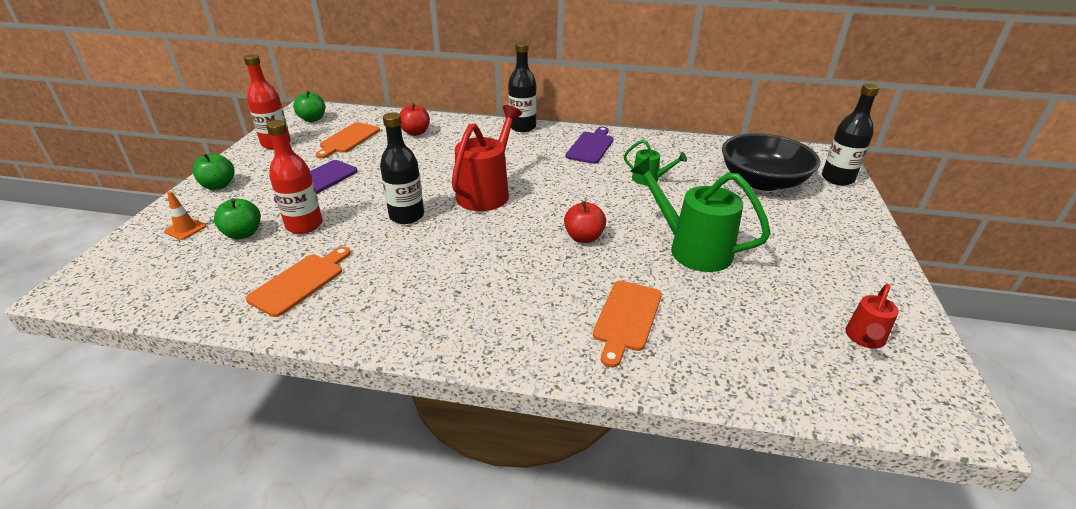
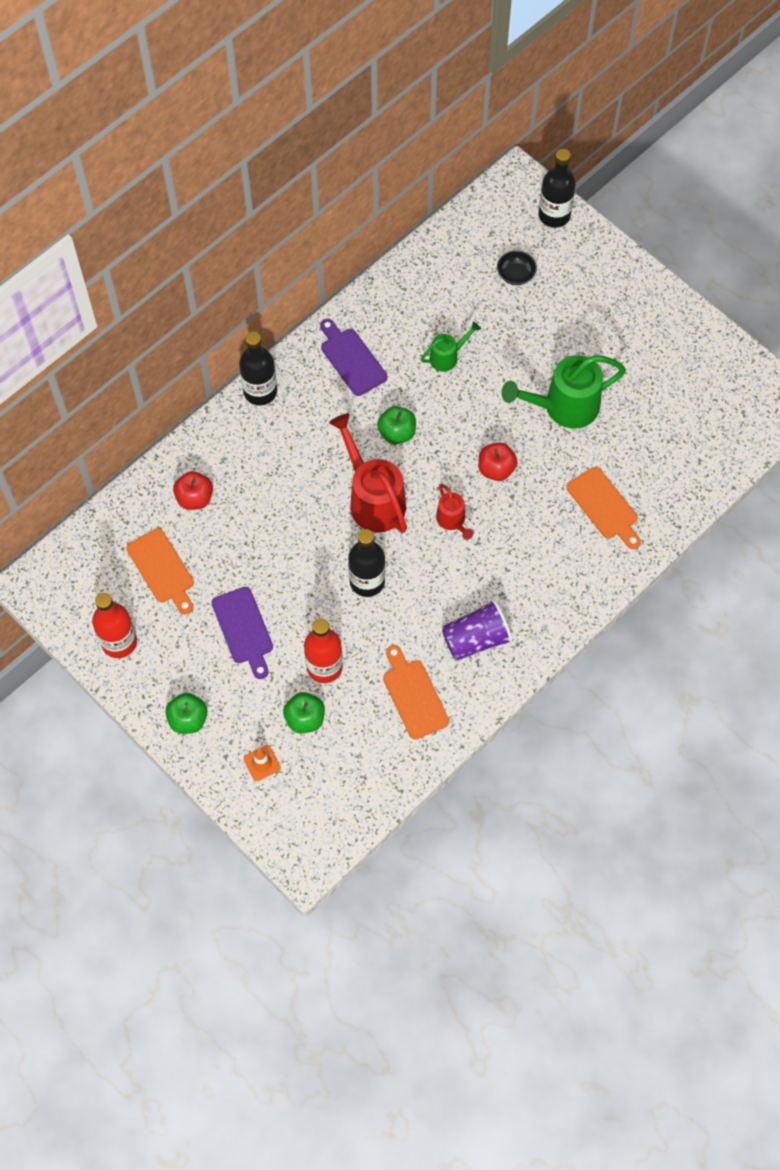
camera: 55 degrees left, 30 degrees up
(312, 119) = (74, 586): green apple -> green apple (397, 433)
(392, 295) = (476, 639): none -> purple cup
(762, 181) = (515, 274): black bowl -> black bowl, size x0.42
(864, 339) = (715, 387): red watering can -> red watering can (452, 521)

